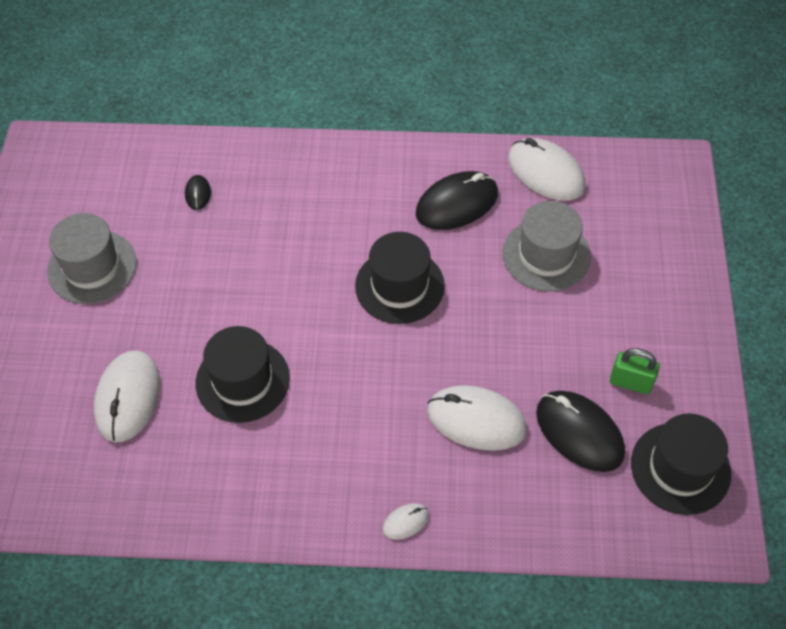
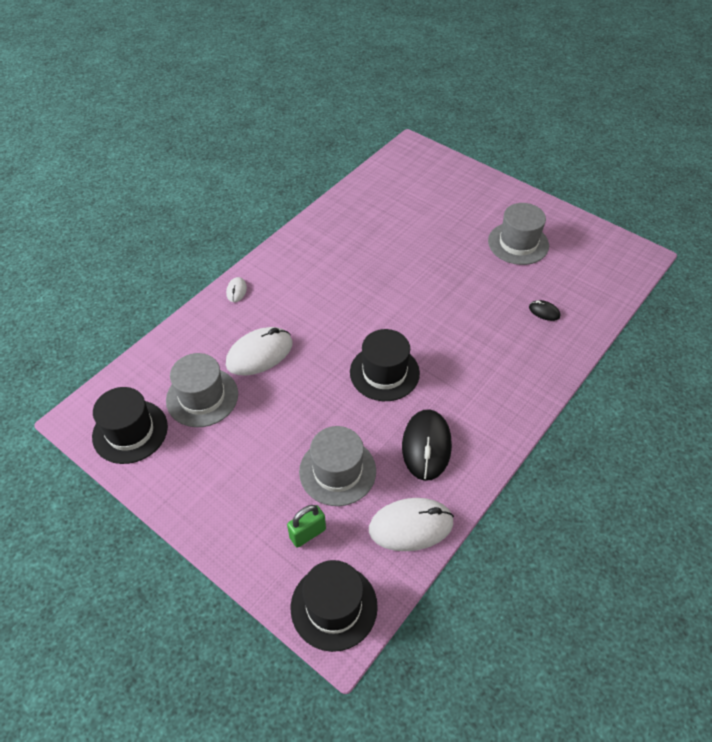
camera: 125 degrees right, 5 degrees down
(128, 398) = (413, 224): white mouse -> none
(242, 380) = (382, 269): black hat -> black hat (334, 606)
(579, 433) = (202, 397): black mouse -> grey hat
(630, 382) = (203, 448): green padlock -> green padlock (307, 533)

